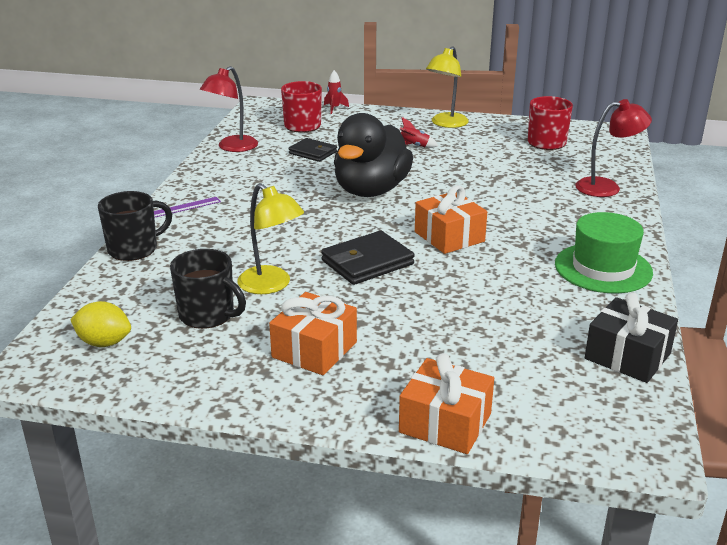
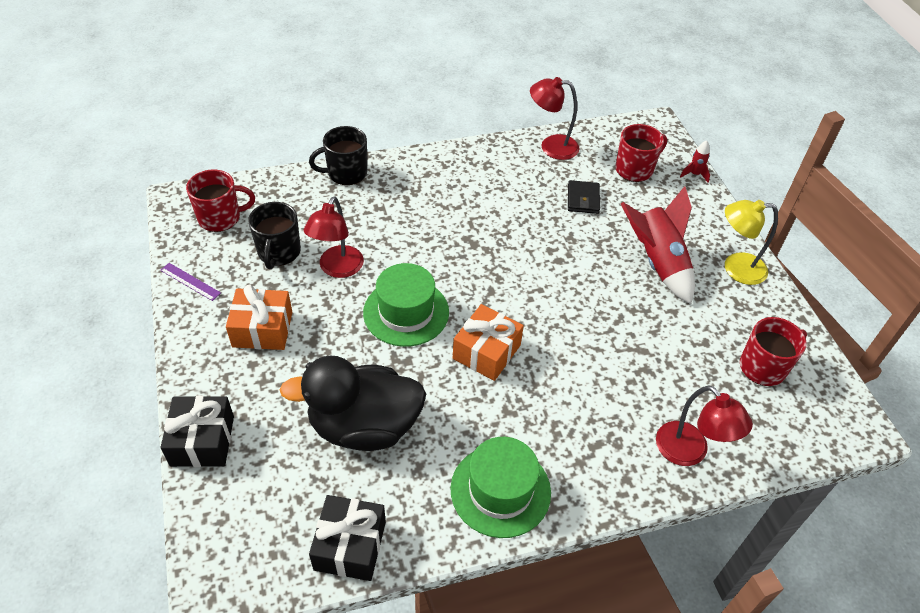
camera: 60 degrees right, 20 degrees up
(104, 343) = (221, 218): yellow lemon -> red mug
(134, 249) = (346, 173): black mug -> black mug turned 135 degrees clockwise
(185, 207) = (425, 169): purple ruler -> purple ruler (190, 281)
(271, 285) = (337, 269): yellow lamp -> red lamp
(367, 262) = (406, 312): black wallet -> green hat
(371, 190) = (537, 267): black duck -> black duck (364, 426)
(414, 146) = (657, 262): red rocket -> red rocket, size x2.28
(445, 423) = (202, 440): orange gift -> black gift

